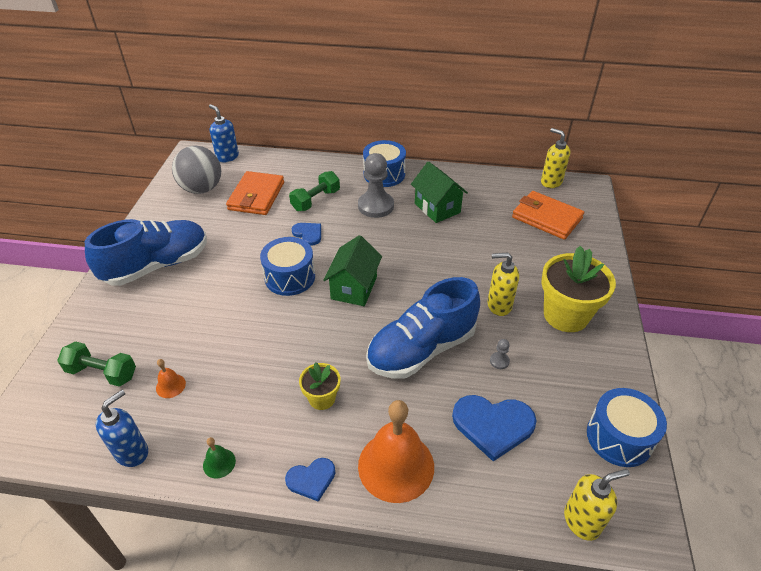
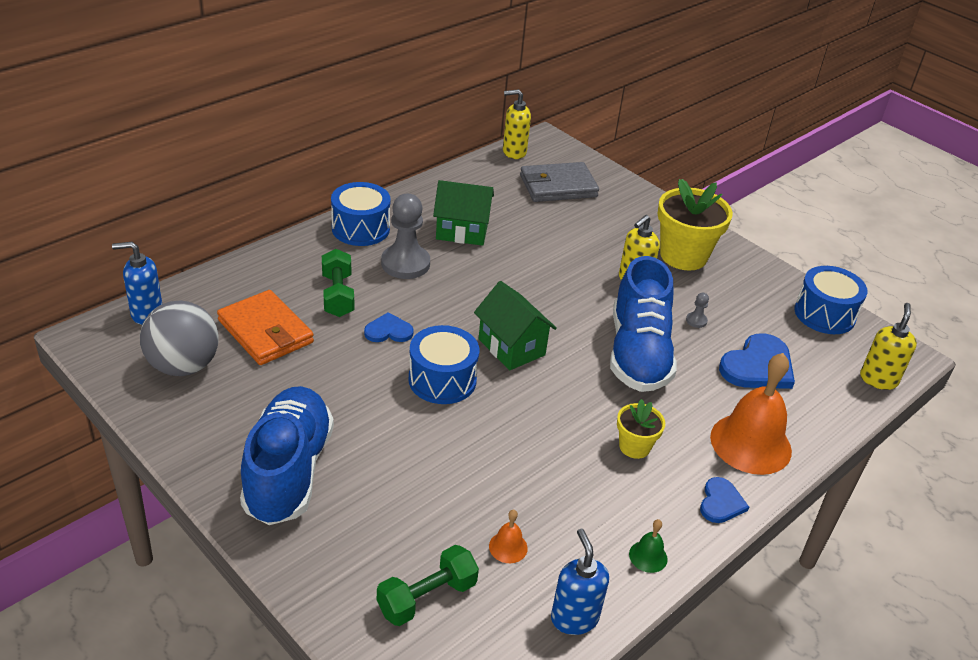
camera: 55 degrees left, 5 degrees down
(547, 218) = (558, 186): orange wallet -> grey wallet

